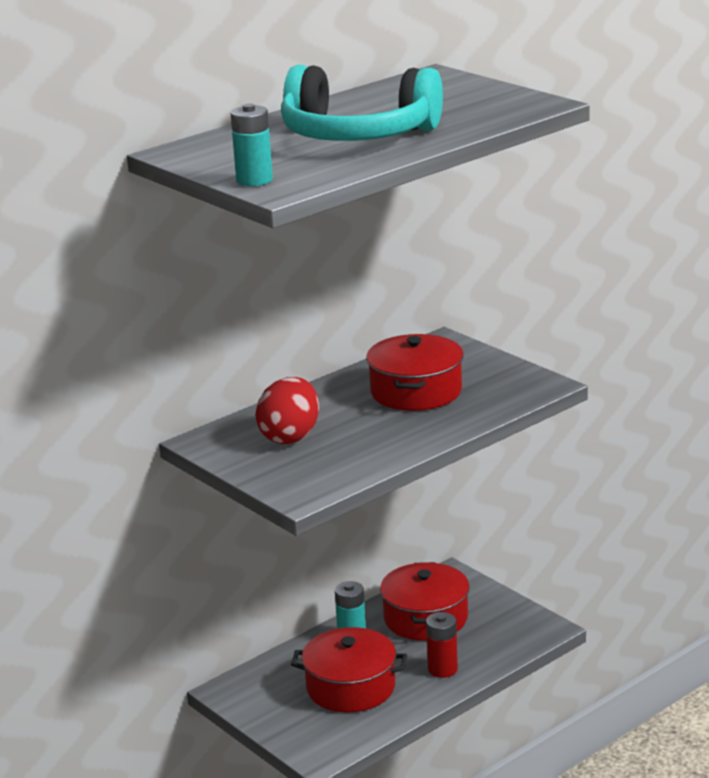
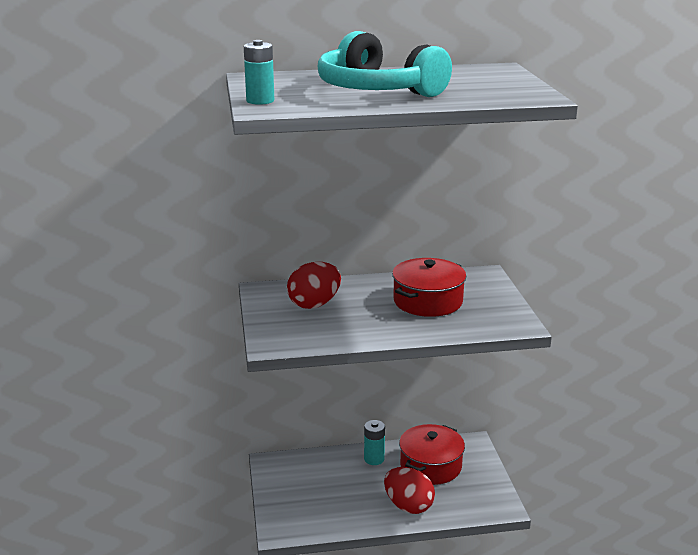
camera: 30 degrees right, 0 degrees up
(351, 687) = (341, 492): red pot -> none
(442, 669) = (408, 506): red battery -> red egg

